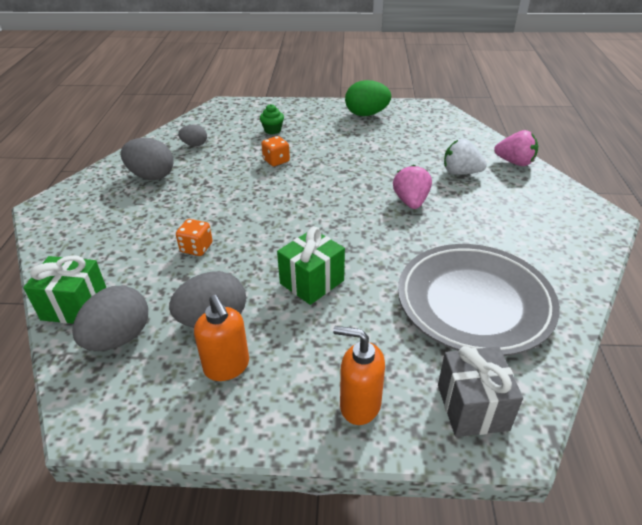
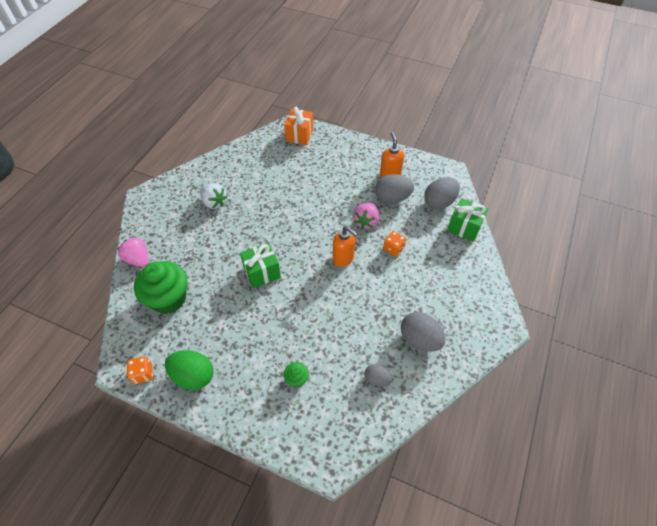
camera: 160 degrees left, 15 degrees up
(276, 161) = (312, 325): orange dice -> orange dice (143, 374)
(312, 282) = (335, 205): green gift -> green gift (262, 272)
(359, 405) = (341, 147): orange soap dispenser -> orange soap dispenser (343, 258)
(411, 202) = (242, 245): pink strawberry -> pink strawberry (366, 222)
(443, 145) = (168, 299): none -> green cupcake
(460, 172) = (185, 262): white strawberry -> white strawberry (214, 202)
(472, 407) = (299, 135): grey gift -> orange gift
(474, 303) = (263, 171): grey plate -> none

